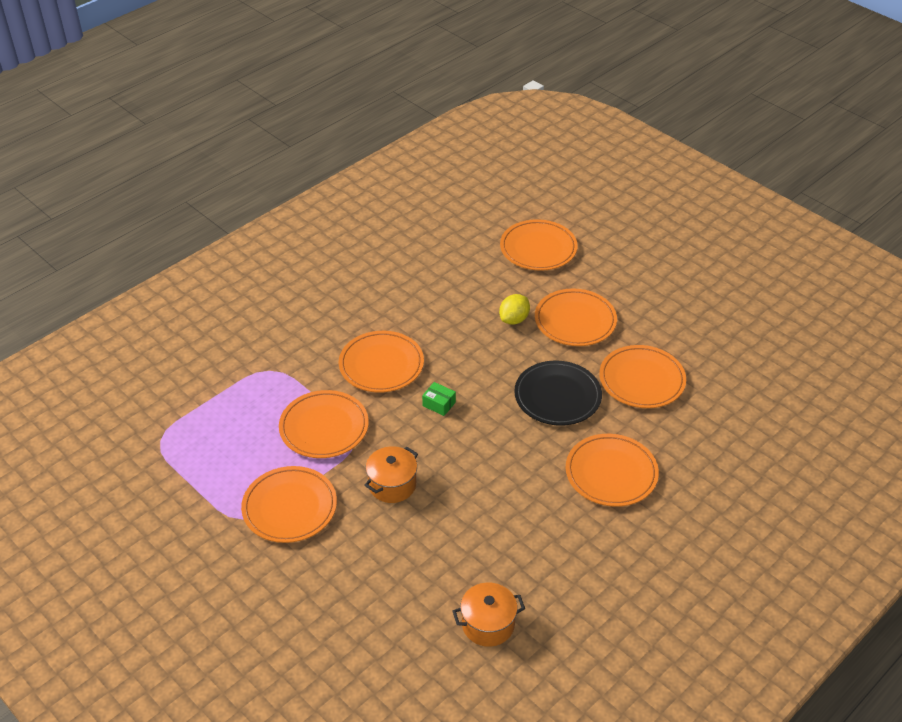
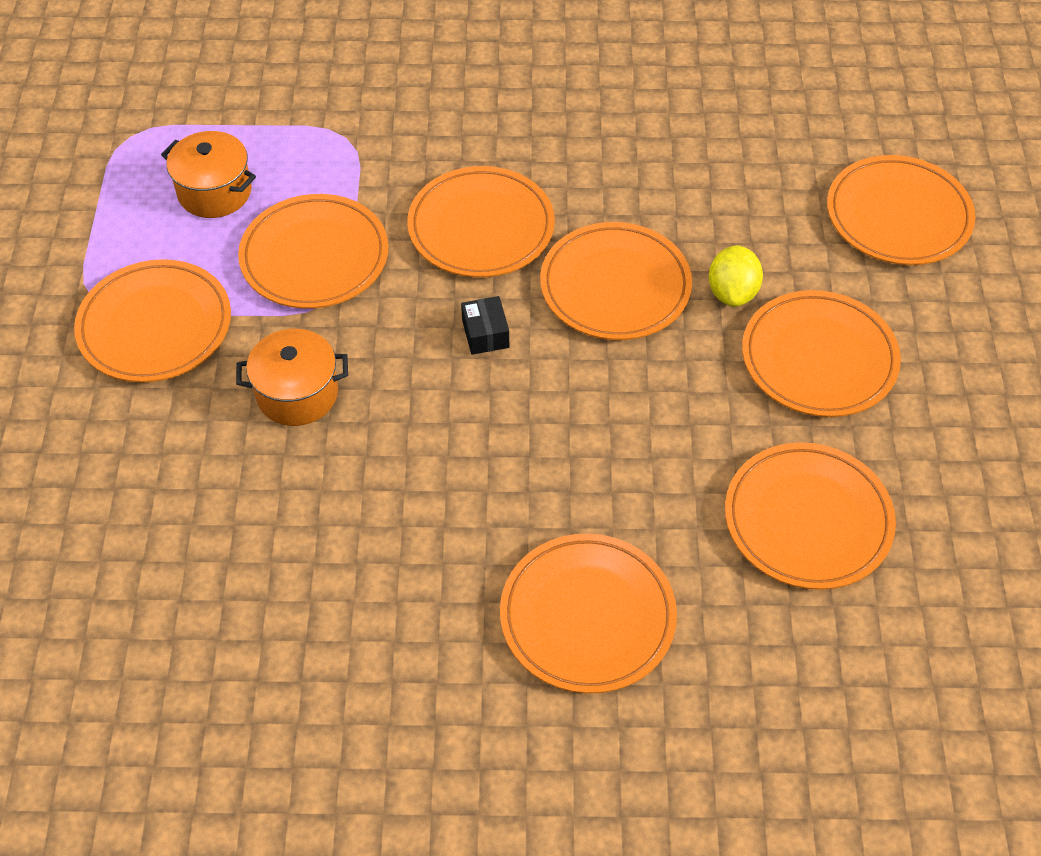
camera: 45 degrees right, 10 degrees up
(439, 404) = (485, 334): green box -> black box
(466, 349) = (615, 286): none -> orange plate
(488, 624) = (174, 675): orange pot -> orange pot (215, 192)
(514, 319) = (732, 292): yellow lemon -> yellow lemon turned 75 degrees counterclockwise
(557, 396) = (654, 446): black plate -> none

